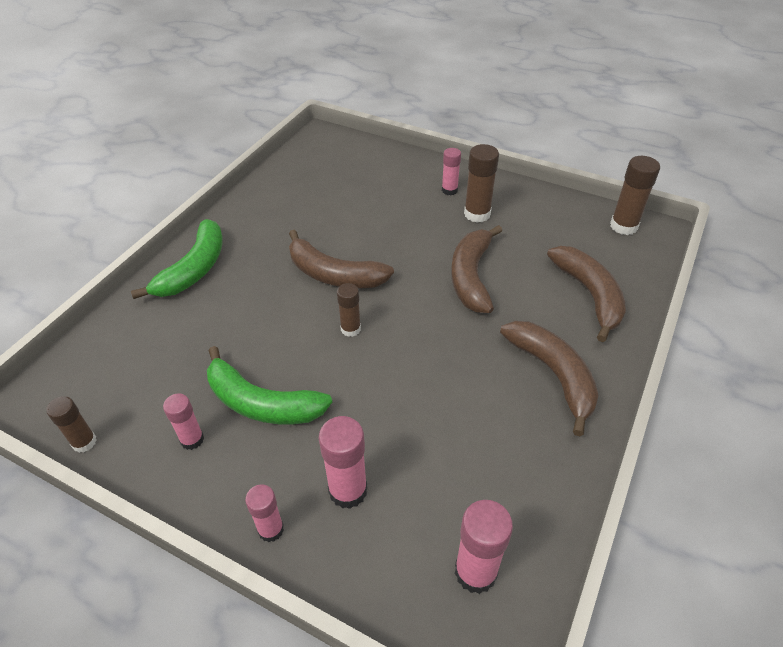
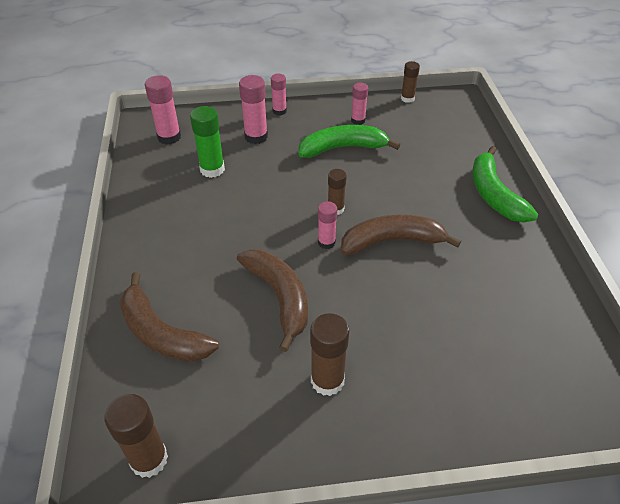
camera: 145 degrees right, 0 degrees up
(446, 460) = (212, 169): none -> green glue stick
(449, 190) = (384, 402): pink glue stick -> pink glue stick (326, 242)
(553, 374) = (167, 246): brown banana -> none

